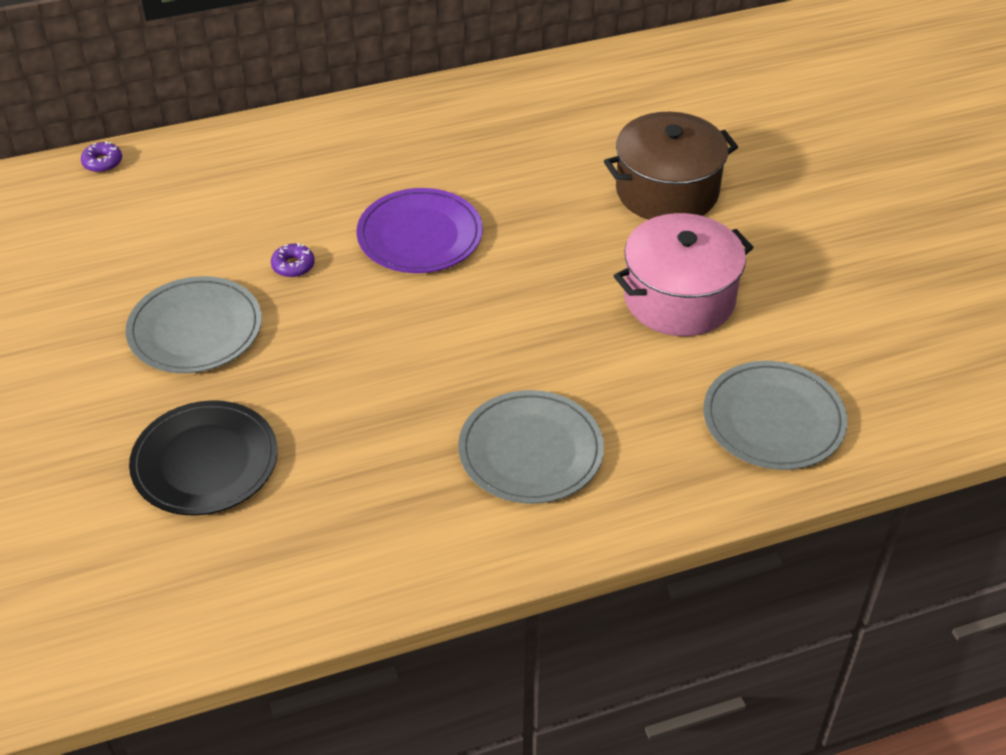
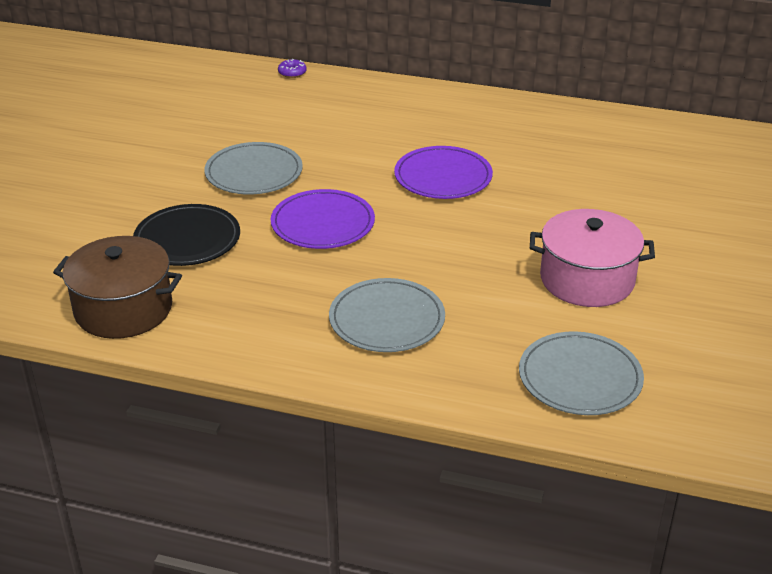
camera: 35 degrees right, 10 degrees down
(293, 266) = (346, 163): purple donut -> none
(345, 361) = (323, 223): none -> purple plate
(667, 191) = (647, 215): brown pot -> brown pot (123, 309)

